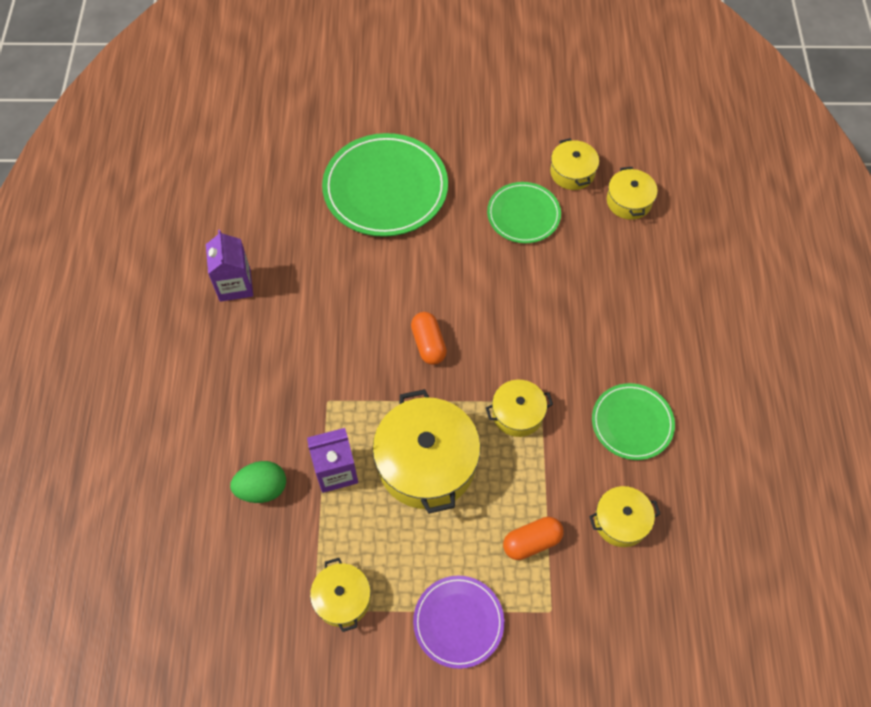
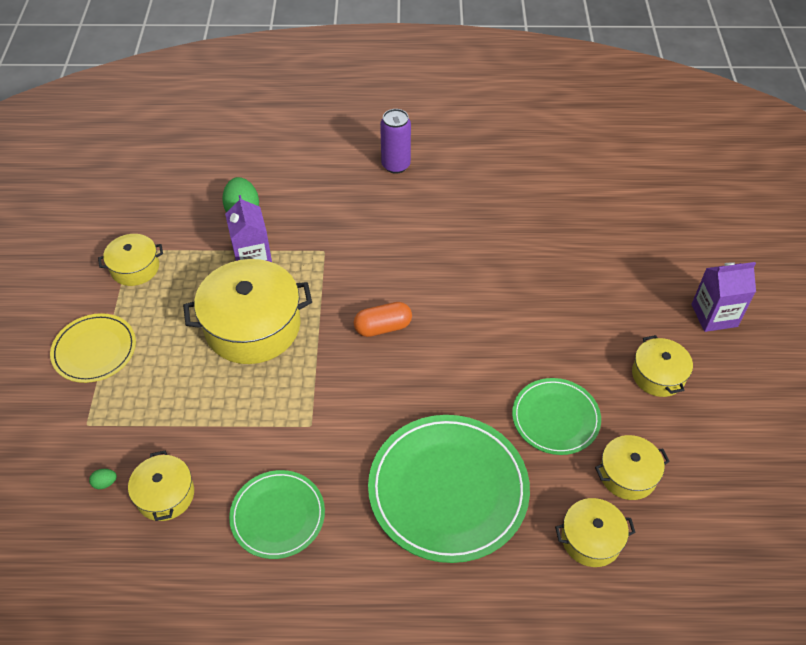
camera: 90 degrees right, 10 degrees down
(205, 334) = (396, 165): none -> purple can
(235, 285) = (448, 180): purple carton -> purple carton (714, 315)
(385, 188) = (575, 289): green plate -> green plate (448, 489)
(458, 622) = (94, 350): purple plate -> yellow plate
(517, 413) = (298, 403): yellow pot -> yellow pot (658, 375)
(532, 542) = (158, 411): orange capsule -> none
(614, 579) = (105, 483): none -> green egg

